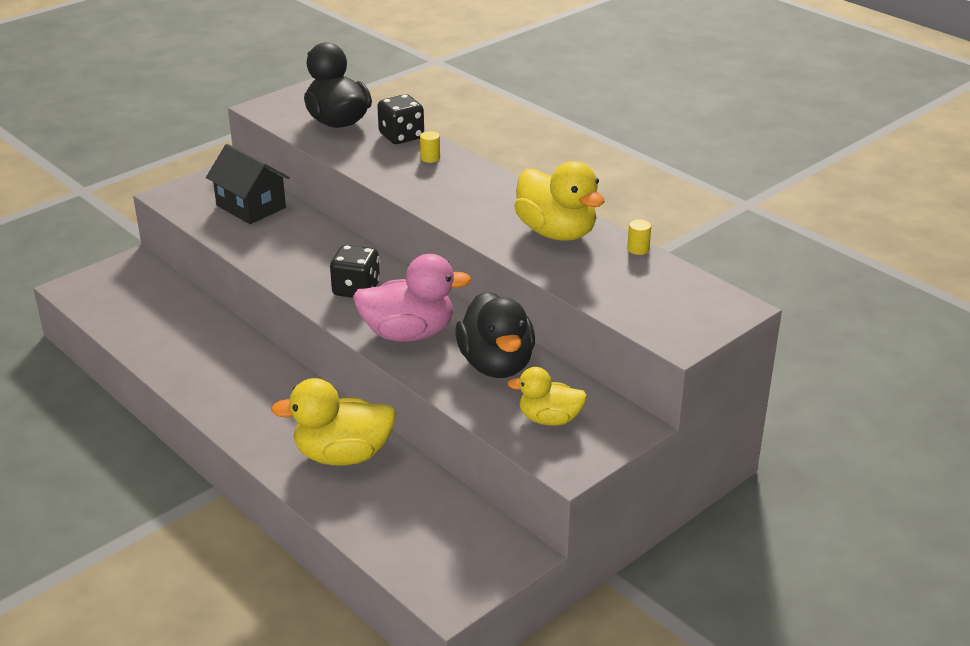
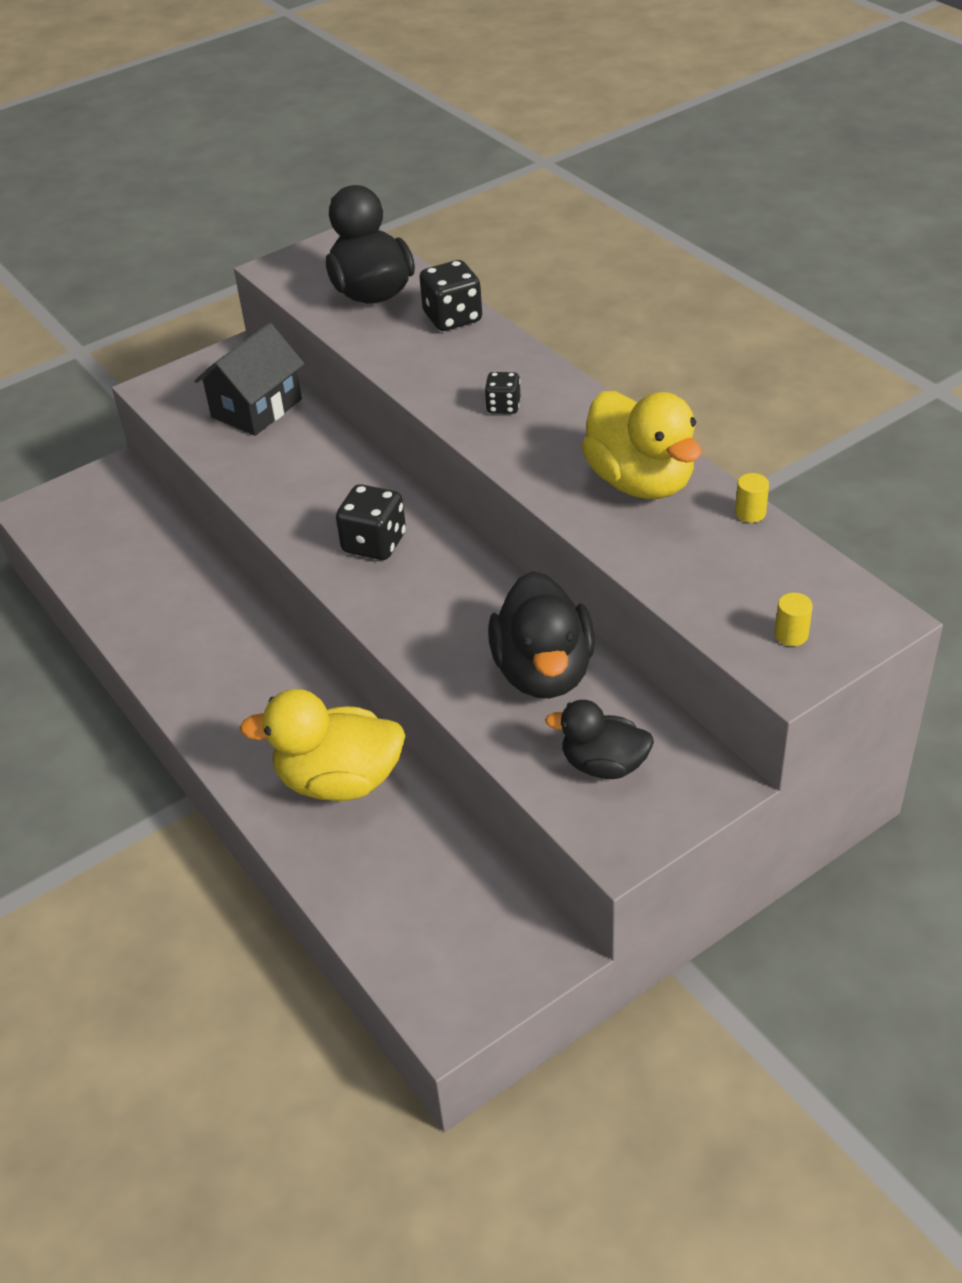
camera: 10 degrees right, 10 degrees up
(251, 206) = (256, 408): black house -> black house turned 75 degrees clockwise
(408, 333) = (433, 616): pink duck -> none
(430, 158) = (486, 354): yellow cylinder -> yellow cylinder (791, 635)
(448, 190) = (503, 406): none -> black dice
(549, 419) = (604, 765): yellow duck -> black duck

